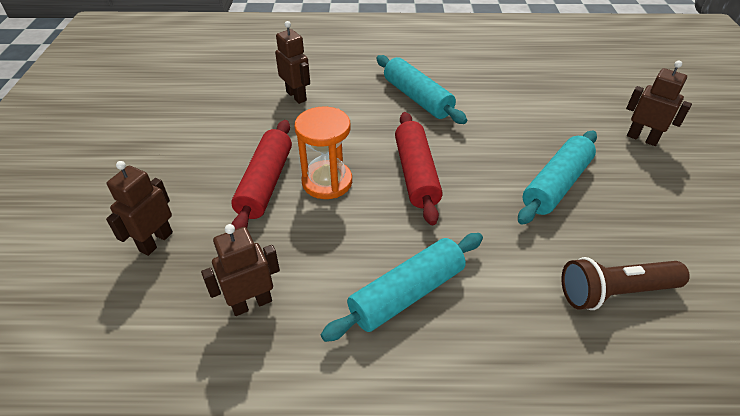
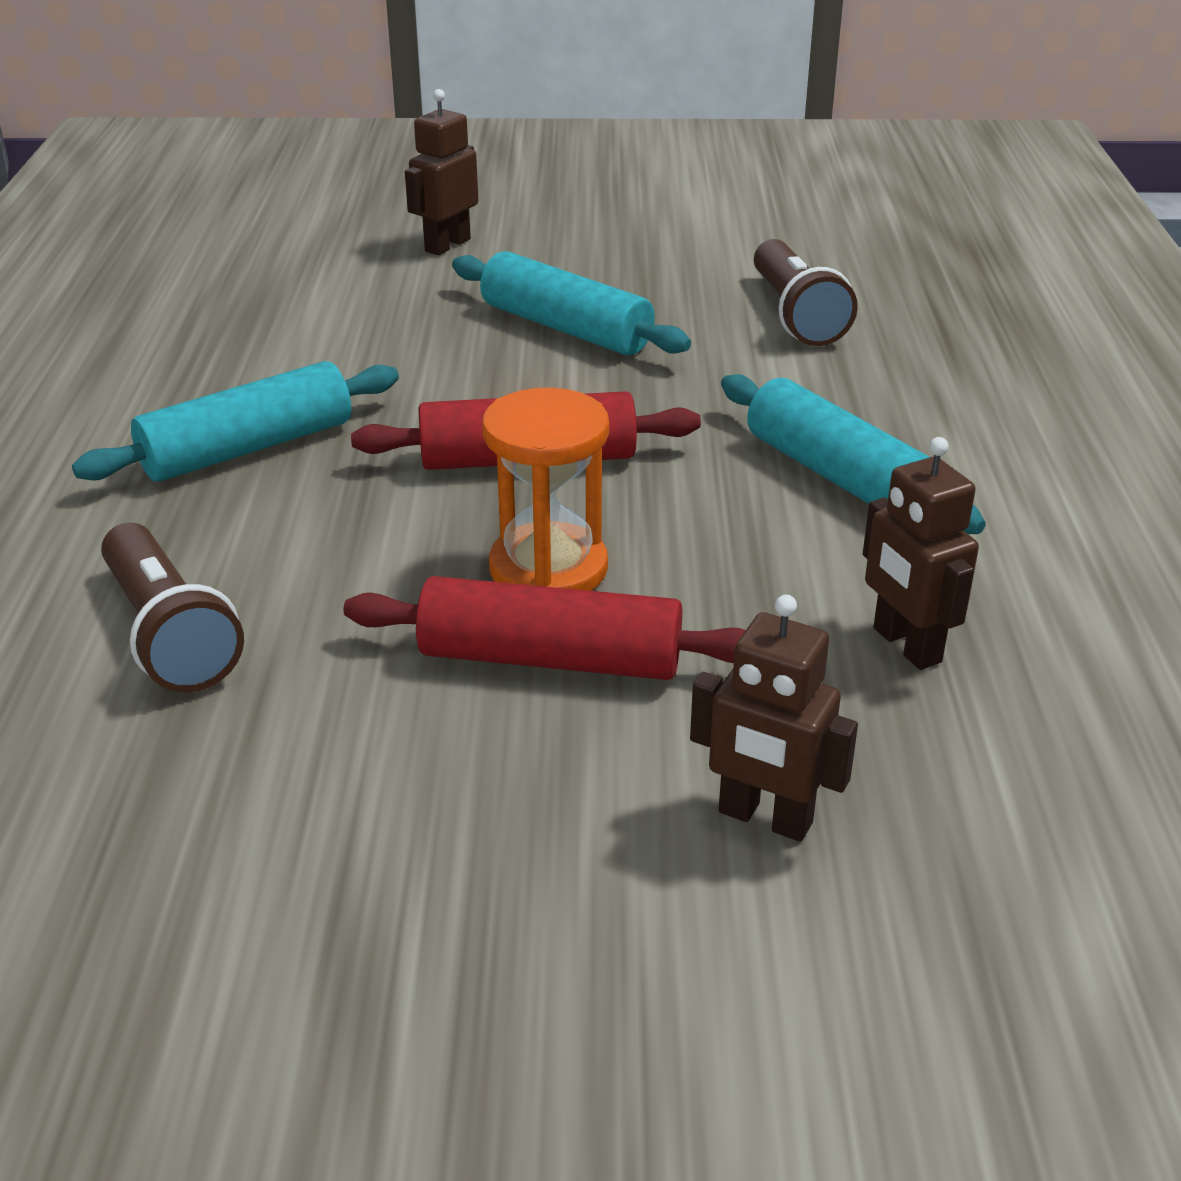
camera: 90 degrees left, 10 degrees down
(296, 96) = (170, 634): brown robot -> brown flashlight

